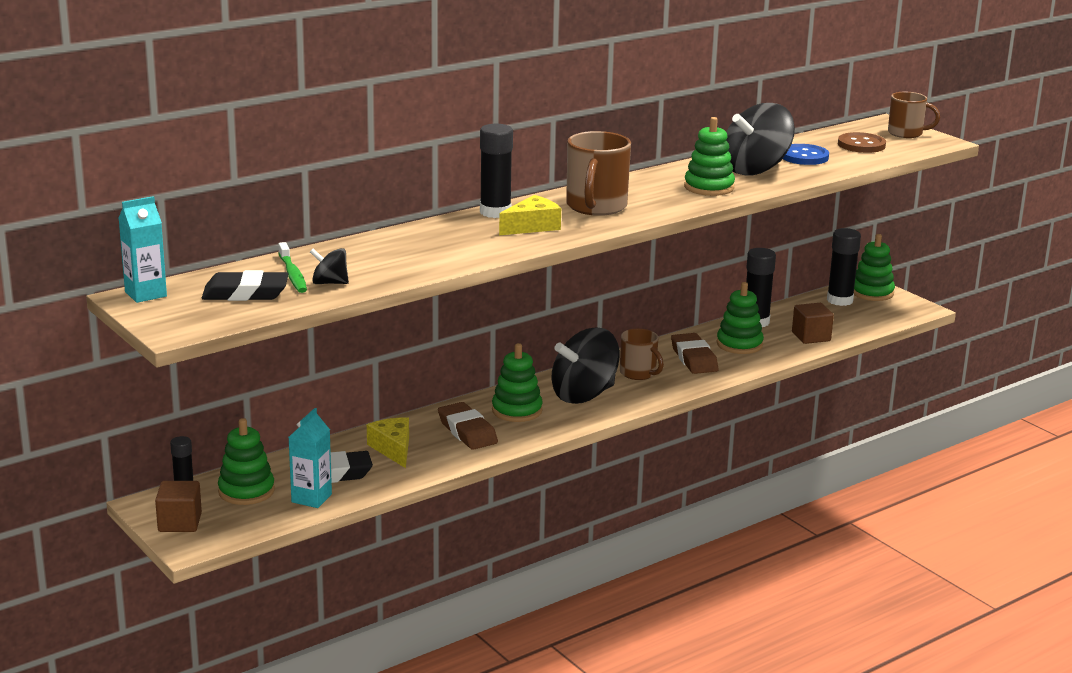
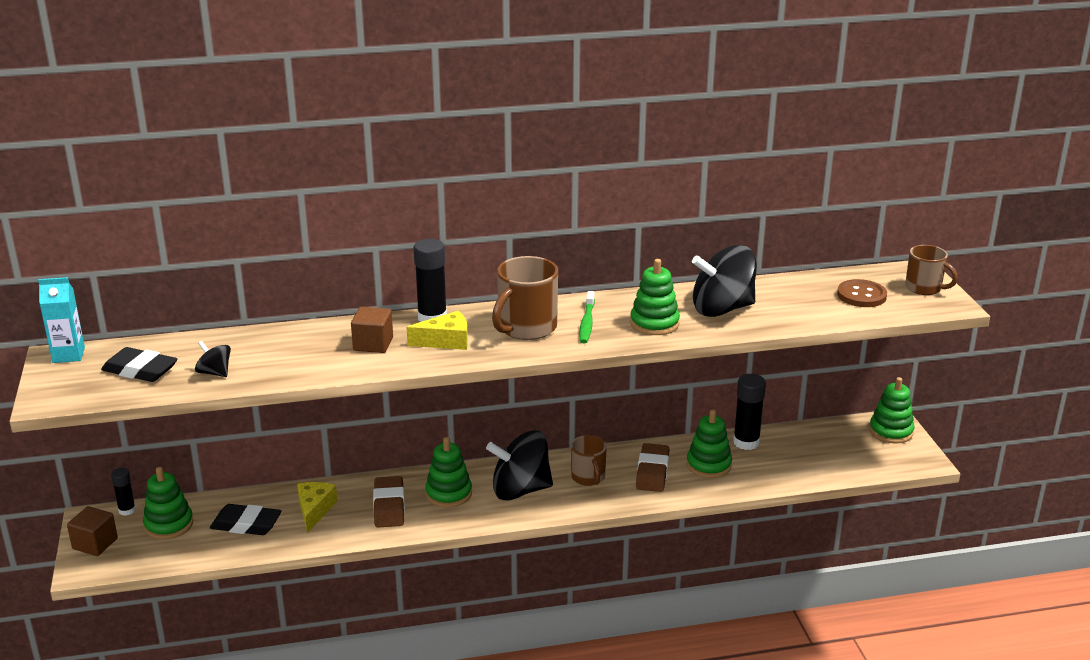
camera: 25 degrees right, 5 degrees up
(292, 274) = (197, 357): green toothbrush -> green toothbrush (587, 323)
(311, 498) = (209, 545): turquoise carton -> none
(804, 157) = (787, 301): blue button -> none
(811, 337) = (785, 471): brown cube -> brown cube (373, 344)
(839, 300) = (850, 434): black glue stick -> none

